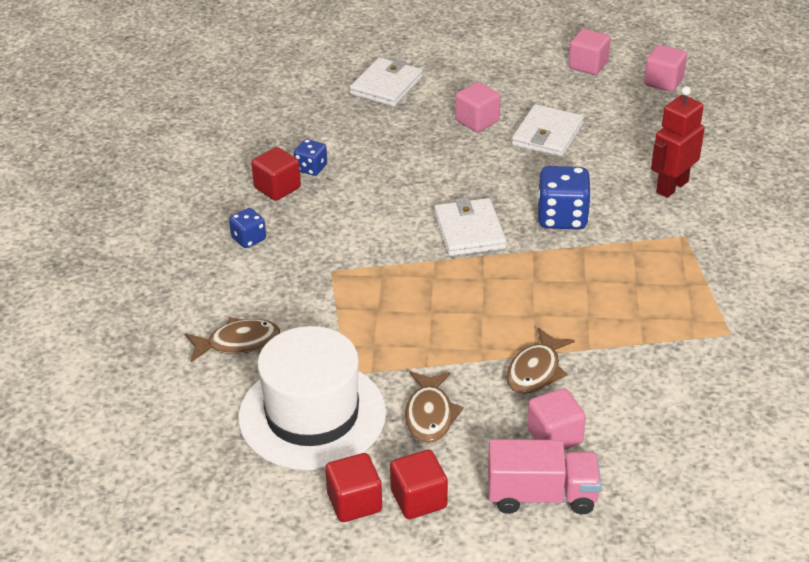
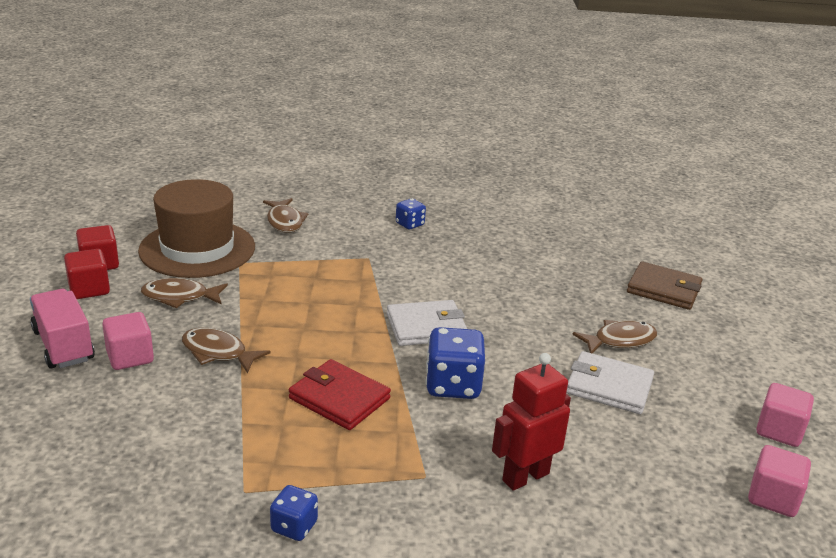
camera: 85 degrees right, 10 degrees down
(277, 188) = (480, 235): red cube -> none
(311, 168) = (512, 250): blue dice -> blue dice (294, 527)
(312, 415) = (197, 249): white hat -> brown hat
(386, 86) = (663, 289): white wallet -> brown wallet
(477, 121) = (620, 340): pink cube -> brown fish
(541, 495) = (64, 345): pink truck -> pink truck turned 150 degrees clockwise
(595, 284) = (339, 398): none -> red wallet
(671, 187) = (525, 476): red robot -> red robot turned 75 degrees counterclockwise

